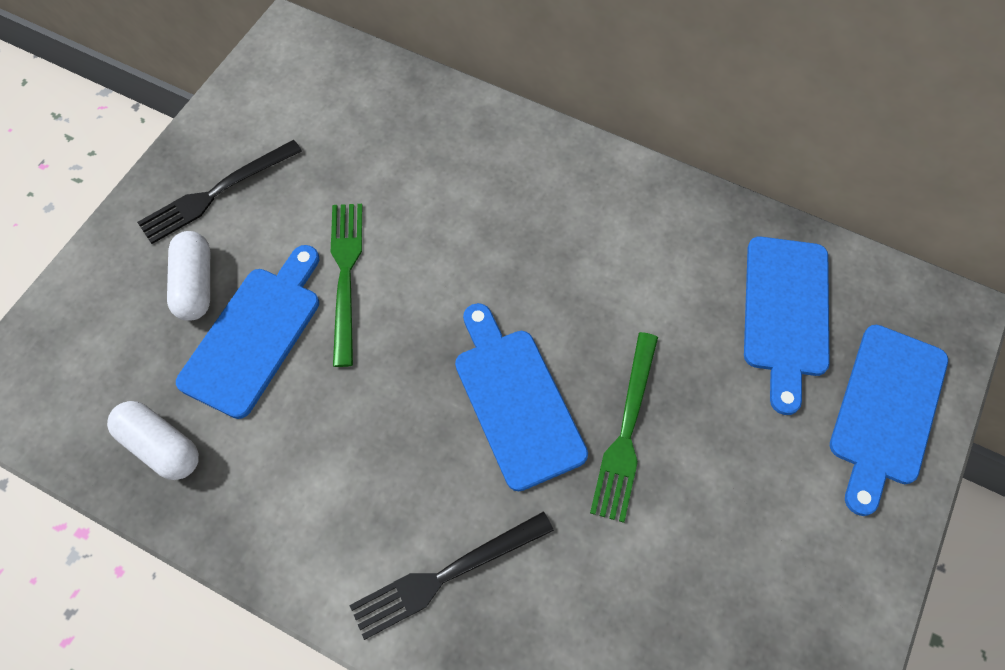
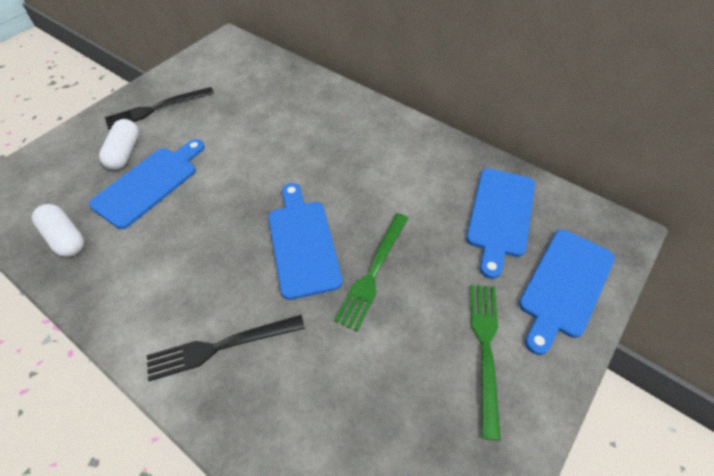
camera: 10 degrees right, 10 degrees down
(346, 275) = (217, 159): green fork -> green fork (485, 349)

